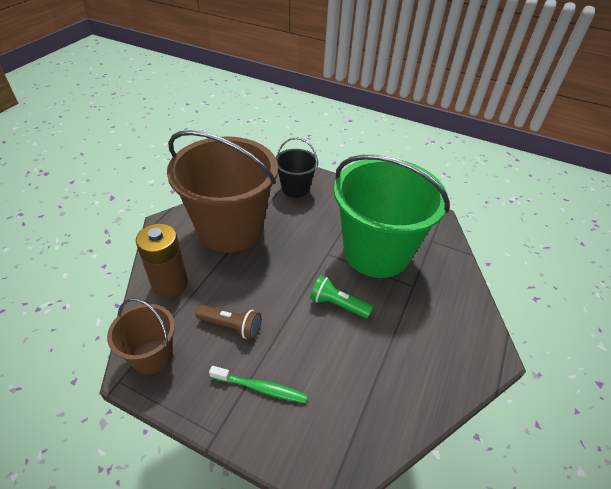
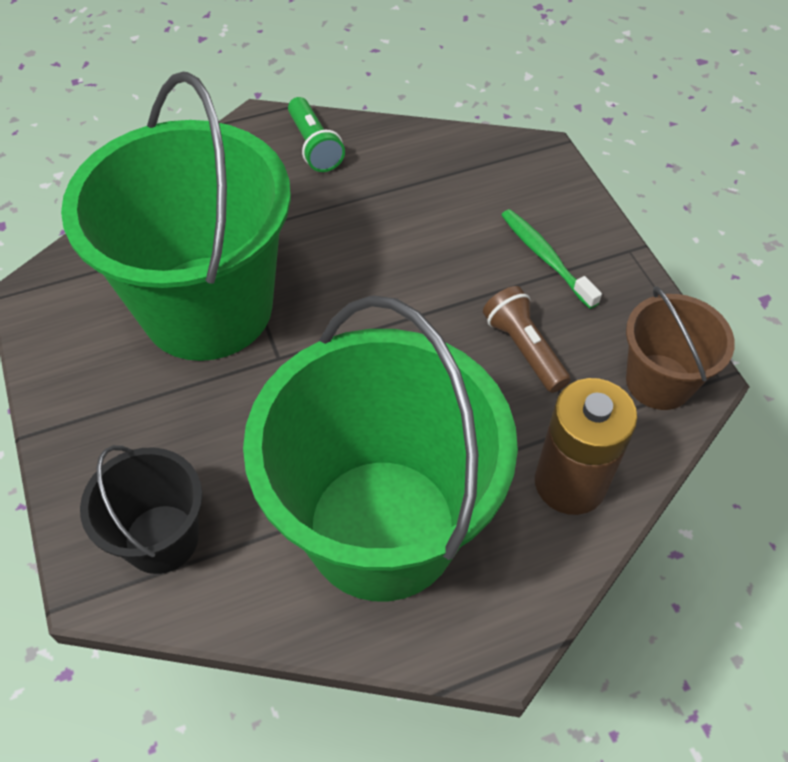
camera: 135 degrees left, 10 degrees up
(230, 229) = (382, 528): brown bucket -> green bucket
(337, 304) = (355, 279): green flashlight -> green flashlight (314, 146)

